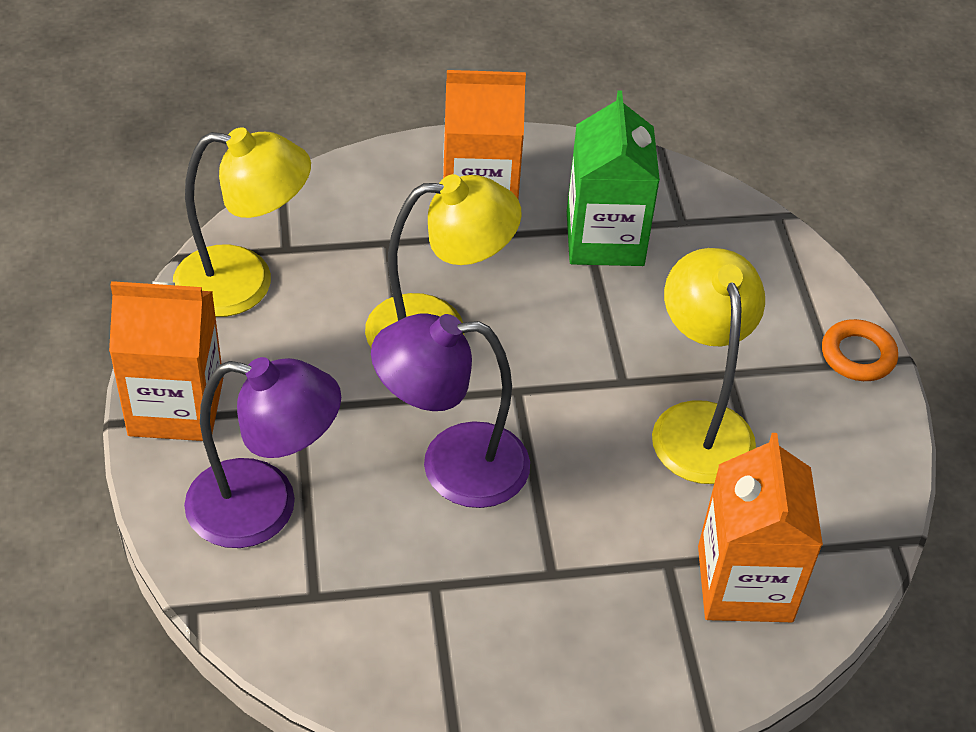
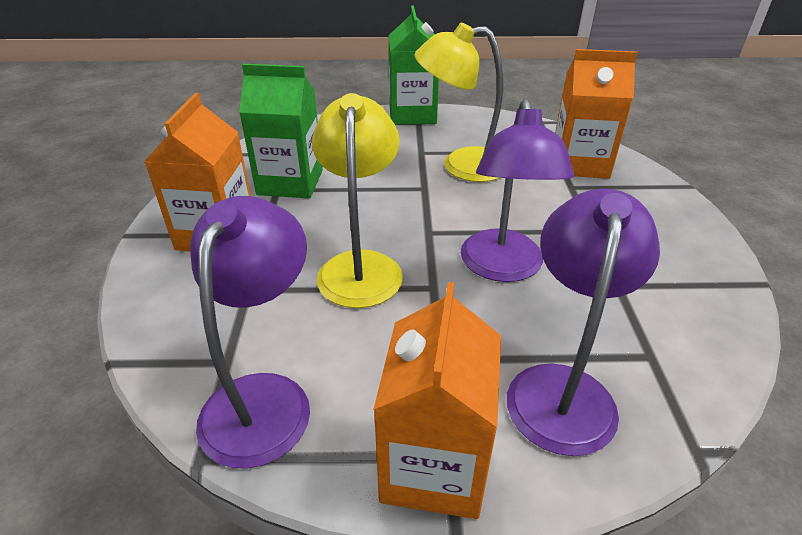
camera: 80 degrees left, 10 degrees down
(244, 283) = (264, 398): yellow lamp -> purple lamp
(858, 355) = (412, 114): orange ring -> green carton

